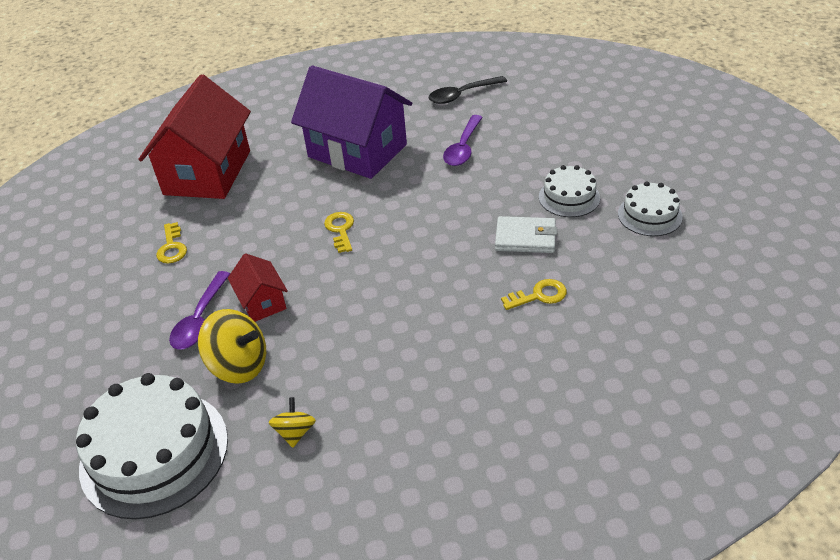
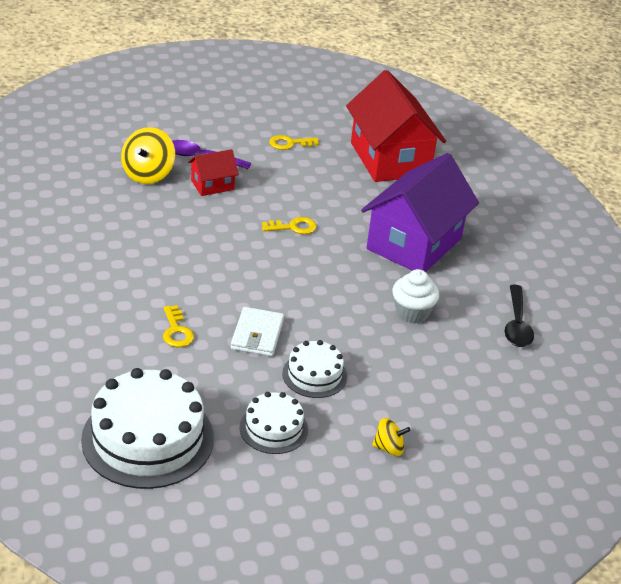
camera: 85 degrees right, 5 degrees down
(154, 452) = (82, 142): white cake -> white cake (148, 438)
(207, 172) = (390, 159): red house -> red house turned 60 degrees clockwise
(295, 432) = (75, 196): yellow spinning top -> yellow spinning top (389, 448)
(462, 95) = (517, 324): black spoon -> black spoon turned 150 degrees counterclockwise
(463, 148) = (412, 313): purple spoon -> white cupcake

